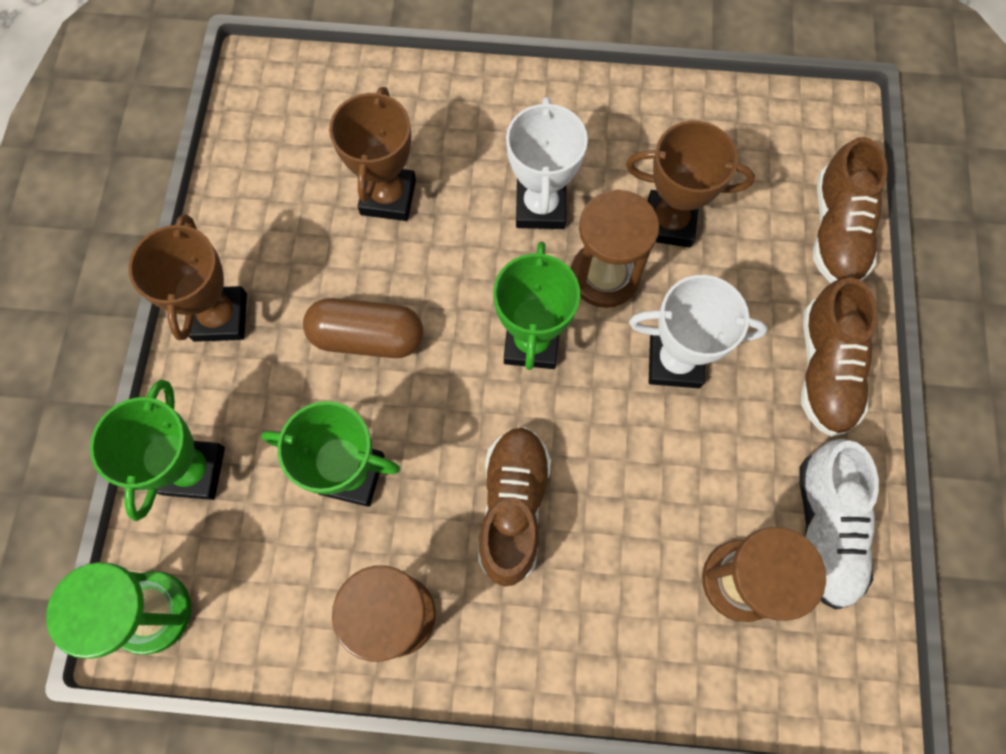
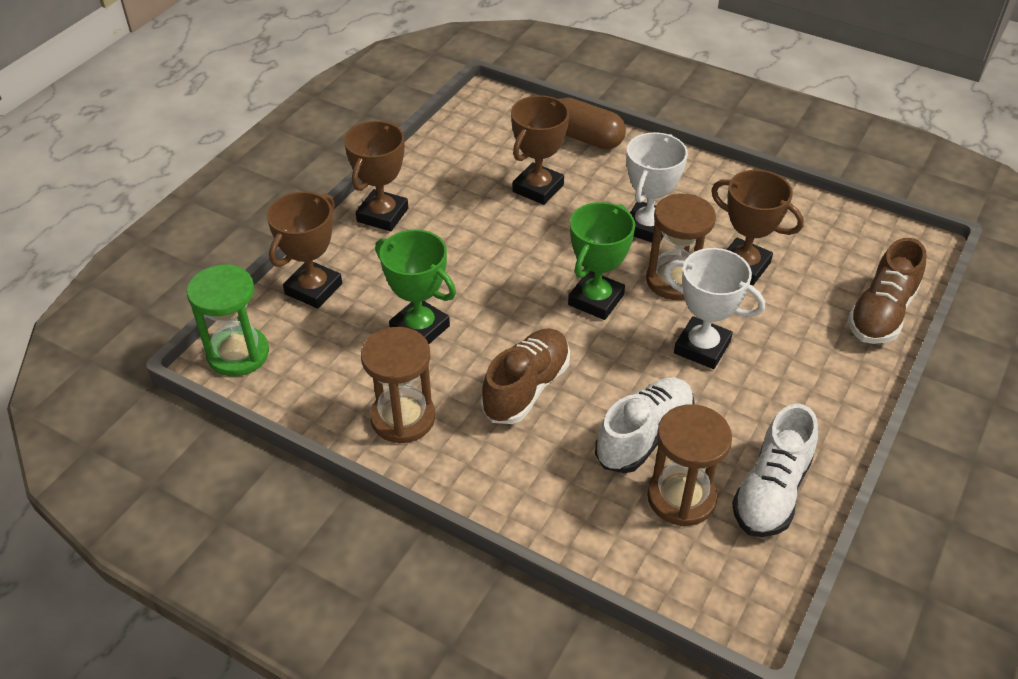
camera: 25 degrees right, 25 degrees down
(193, 471) = (313, 289): green trophy -> brown trophy
(367, 337) = (477, 258): brown capsule -> brown capsule (585, 138)
(668, 516) = (644, 436): none -> white shoe
(825, 369) = (825, 393): brown shoe -> none

